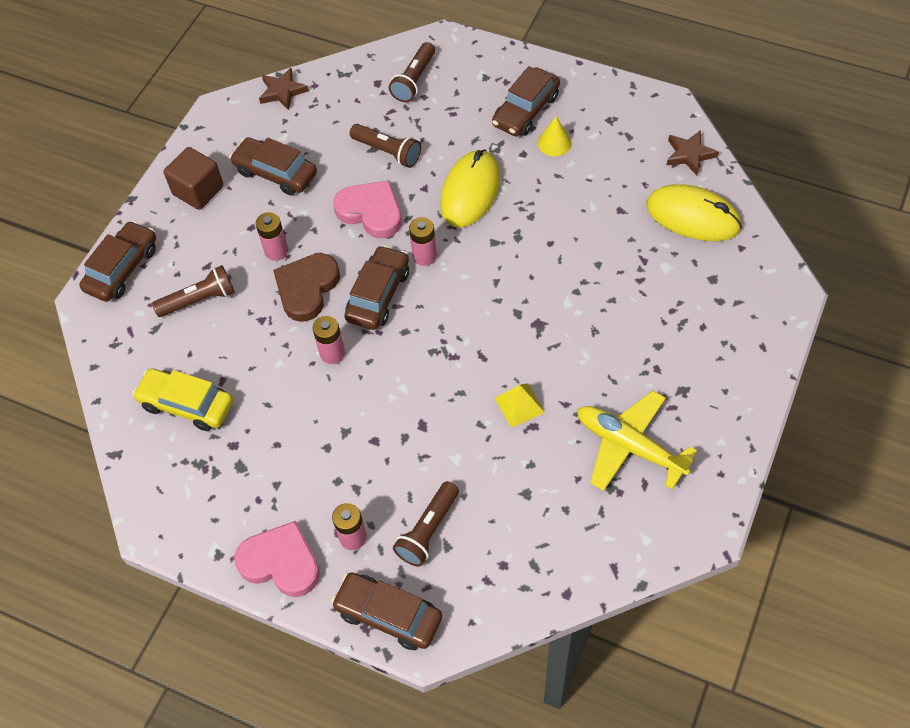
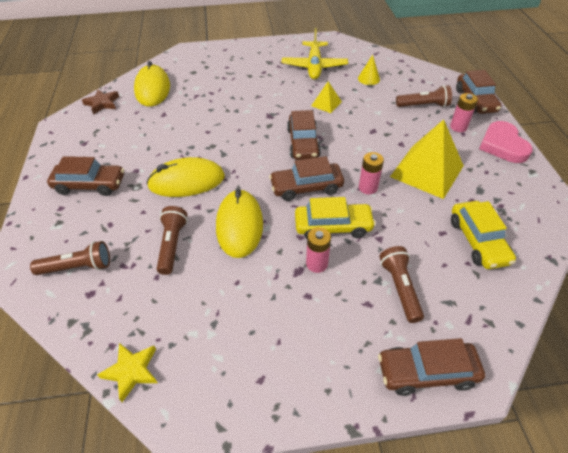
camera: 125 degrees left, 10 degrees down
(198, 190) = (299, 366): brown cube -> none
(199, 300) = (400, 288): brown flashlight -> brown flashlight turned 45 degrees clockwise
(276, 173) = (239, 312): brown car -> brown car (303, 143)
(282, 91) = (131, 371): brown star -> yellow star
(307, 288) = (333, 226): brown heart -> yellow car
(309, 433) = (427, 171): none -> yellow pyramid
(371, 212) = (239, 225): pink heart -> yellow mouse
(424, 256) = (258, 180): pink battery -> none
(554, 143) = (118, 159): yellow cone -> yellow cone (368, 79)

